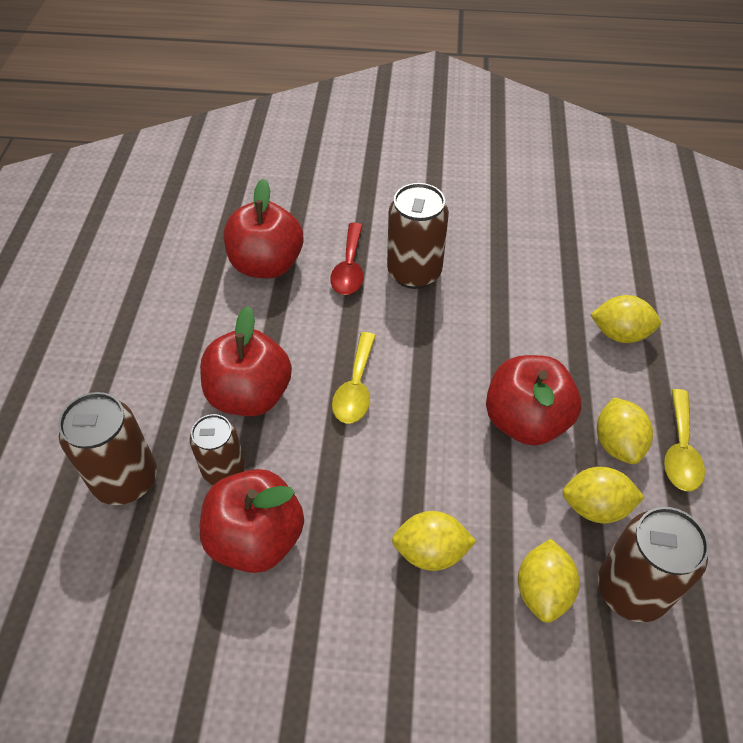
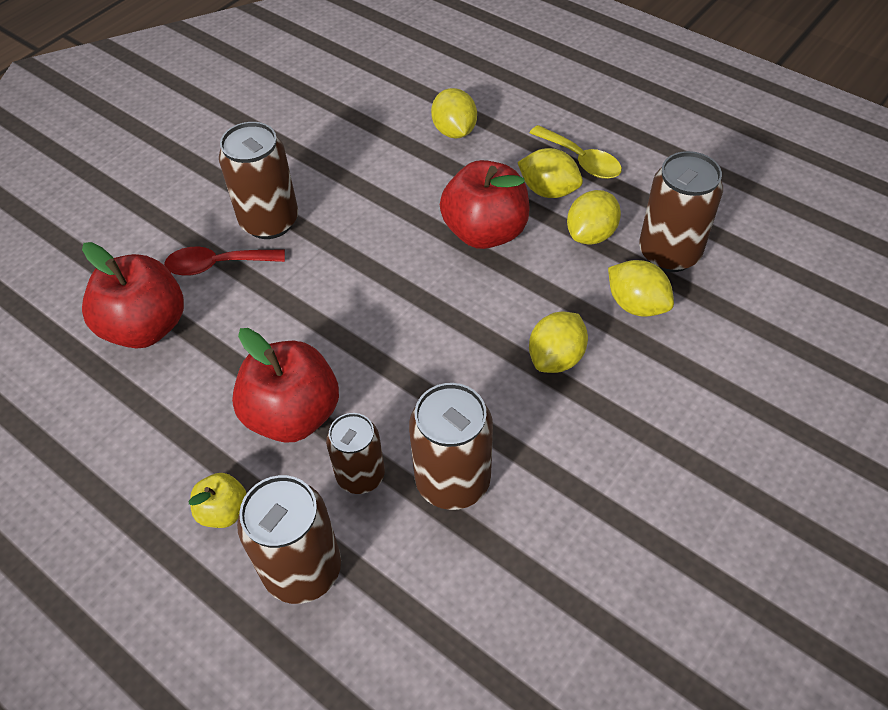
camera: 55 degrees left, 0 degrees up
(146, 402) = (223, 511): none -> yellow apple
(256, 538) = (453, 481): red apple -> brown can
(349, 268) = (217, 265): red spoon -> red spoon turned 135 degrees clockwise
(355, 387) = (356, 328): yellow spoon -> none
(619, 333) = (454, 131): yellow lemon -> yellow lemon turned 60 degrees counterclockwise

